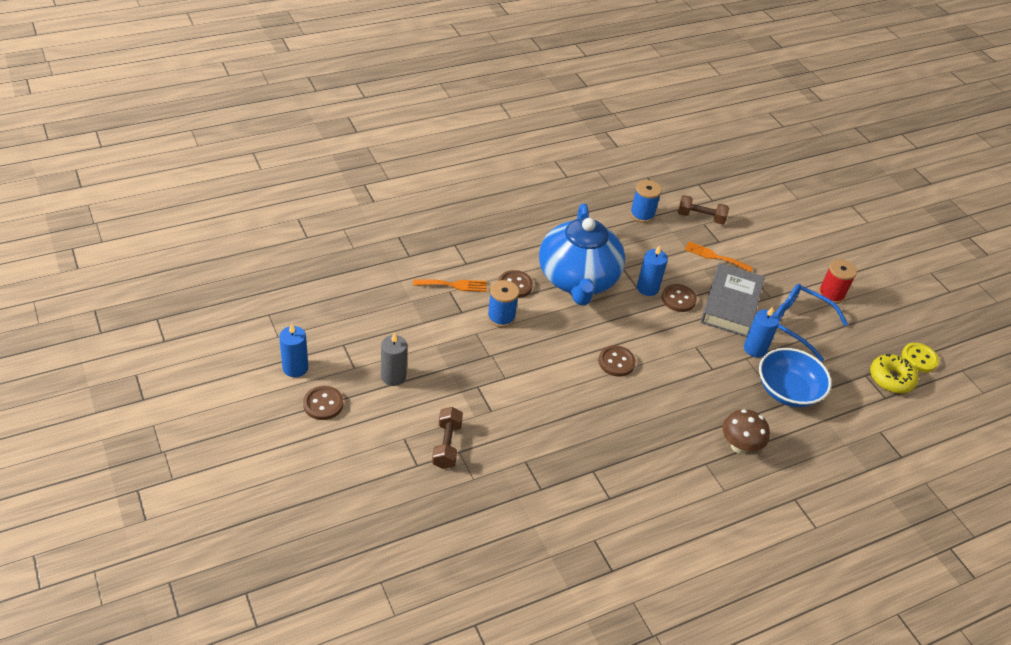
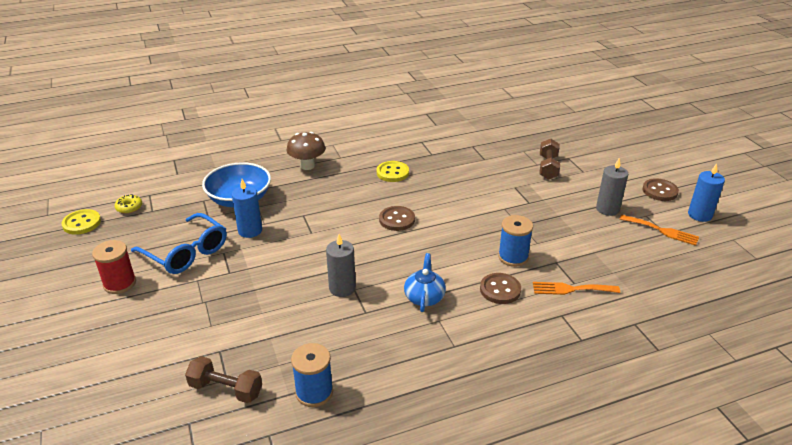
camera: 170 degrees left, 10 degrees down
(578, 279) = (424, 297): blue teapot -> blue teapot, size x0.41
(635, 434) = (392, 173): none -> yellow button
(647, 288) = (342, 288): blue candle -> grey candle
(678, 299) = (310, 276): brown button -> none
(715, 256) = (237, 328): orange fork -> orange fork (662, 231)
(731, 304) = (250, 272): grey book -> none
(891, 379) = (129, 208): yellow donut -> yellow donut, size x0.59

